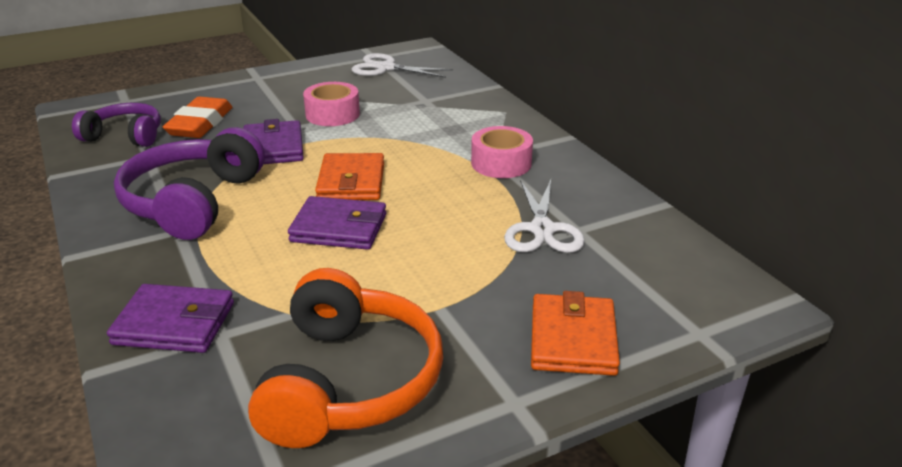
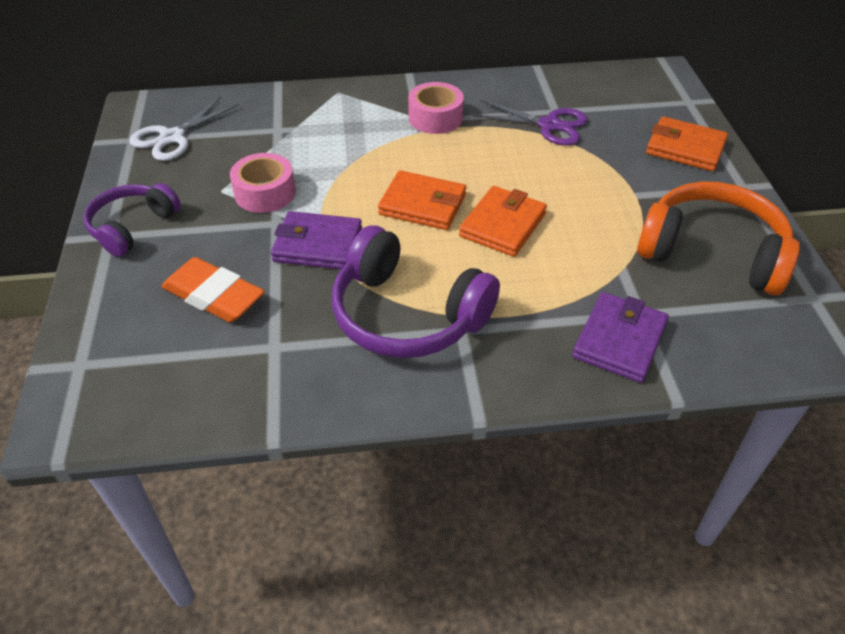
camera: 70 degrees left, 15 degrees up
(125, 136) = (200, 366): purple headphones -> purple headphones (132, 227)
(339, 228) = (502, 225): purple wallet -> orange wallet
(542, 230) = (549, 125): white scissors -> purple scissors

